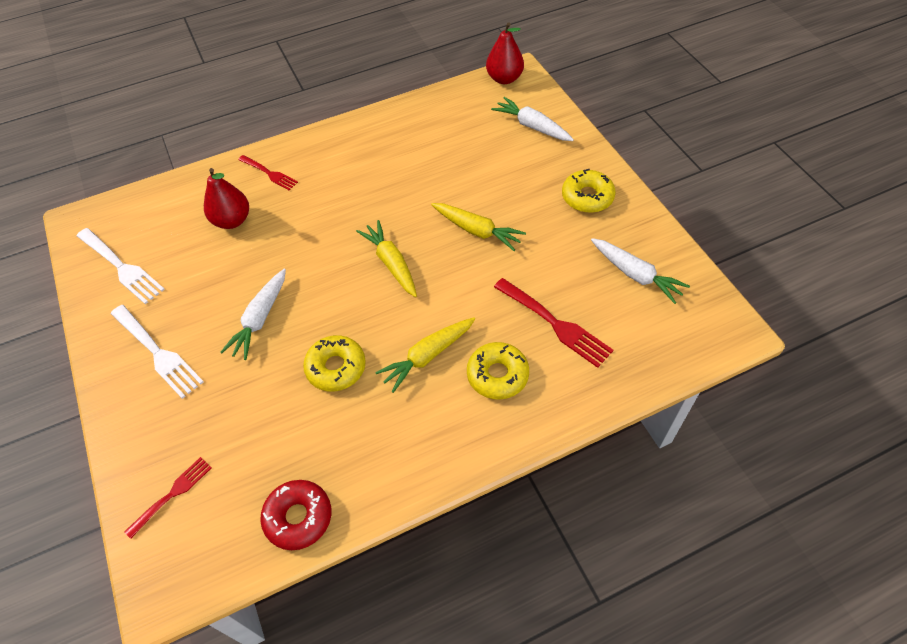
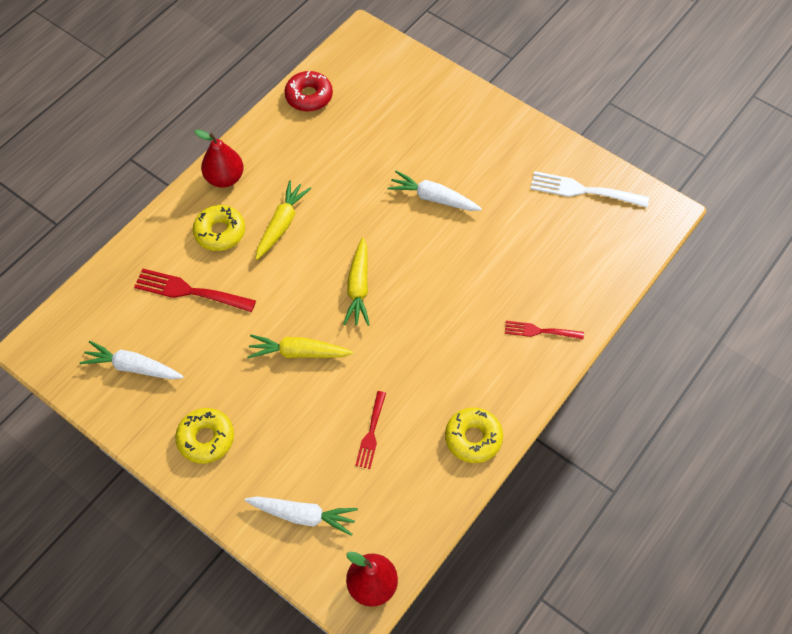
camera: 150 degrees right, 5 degrees up
(157, 353) = (489, 144): white fork -> none
(172, 494) = (398, 76): red fork -> red fork (371, 433)
(232, 220) = (530, 268): red pear -> red pear (225, 178)
(260, 319) = (433, 198): white carrot -> white carrot turned 60 degrees counterclockwise
(336, 368) = (347, 188): yellow donut -> yellow donut (473, 438)
(391, 263) = (358, 288): yellow carrot -> yellow carrot turned 60 degrees clockwise

